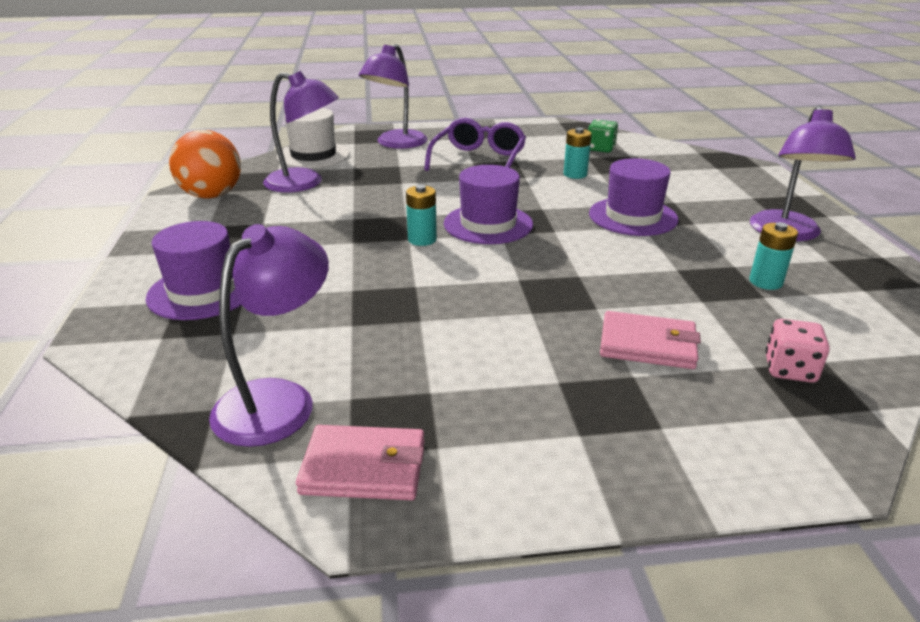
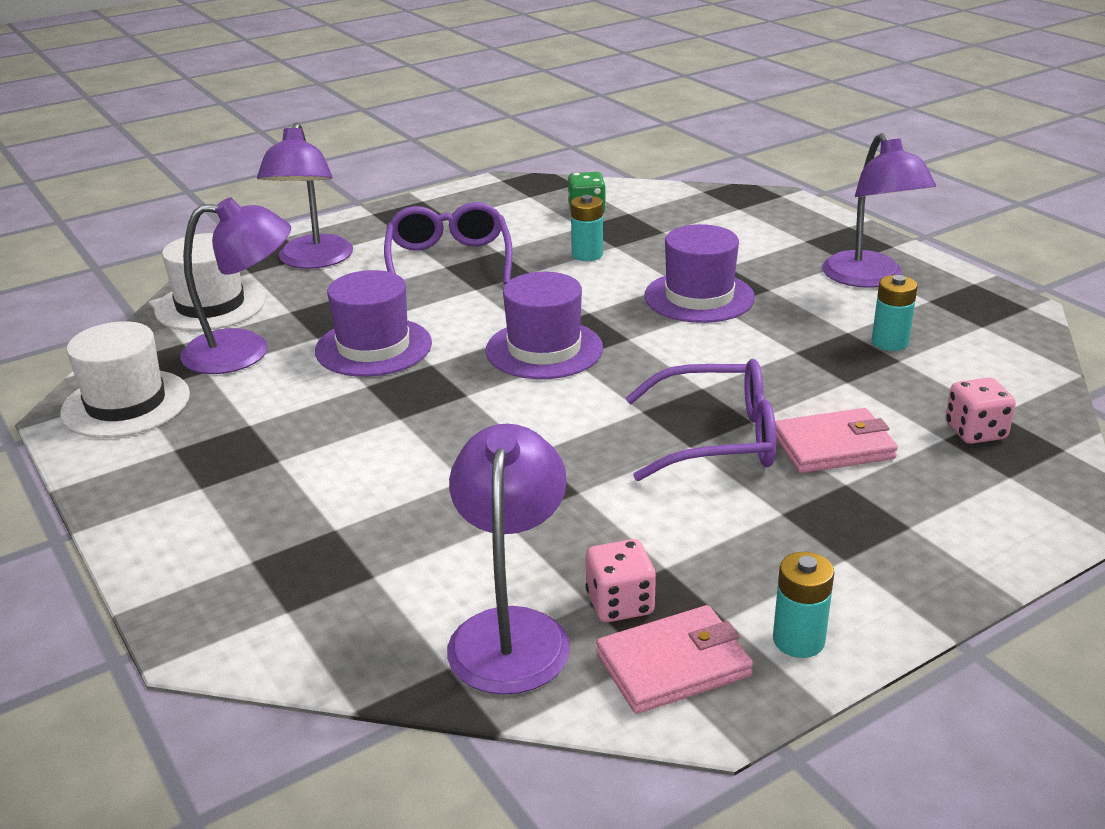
camera: 25 degrees left, 0 degrees up
(202, 291) = (273, 538): purple hat -> purple hat (373, 347)
(212, 195) = (126, 404): orange ball -> white hat
(371, 407) = (620, 604): none -> pink dice
(422, 239) = (484, 391): turquoise battery -> turquoise battery (798, 640)
(556, 312) = (715, 438): none -> purple glasses

